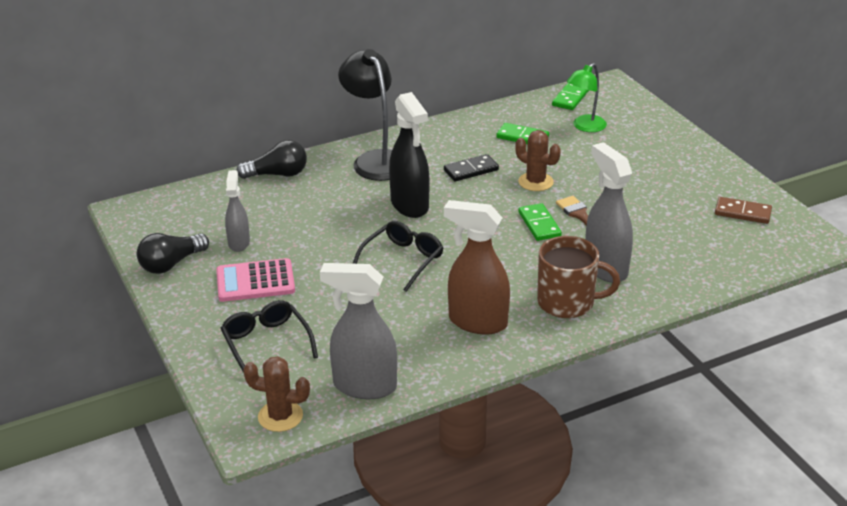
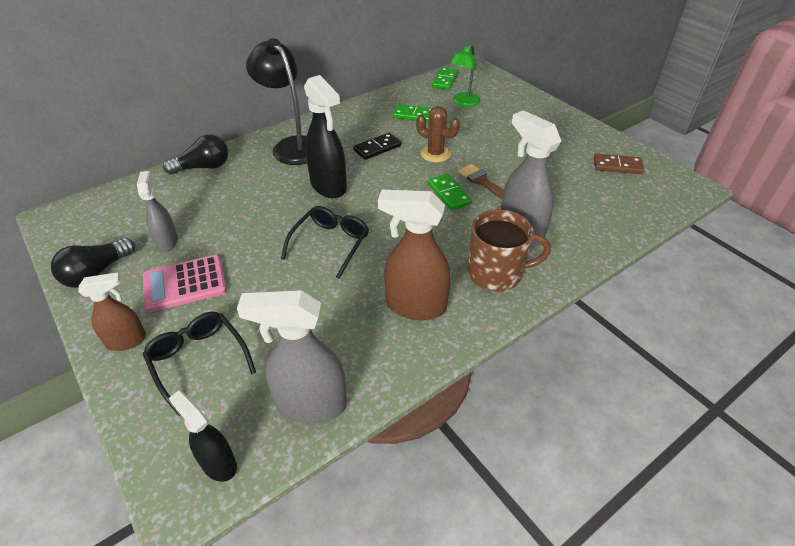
camera: 10 degrees left, 10 degrees up
(202, 322) = (127, 341): none -> brown spray bottle
(280, 416) = (218, 463): brown cactus -> black spray bottle

